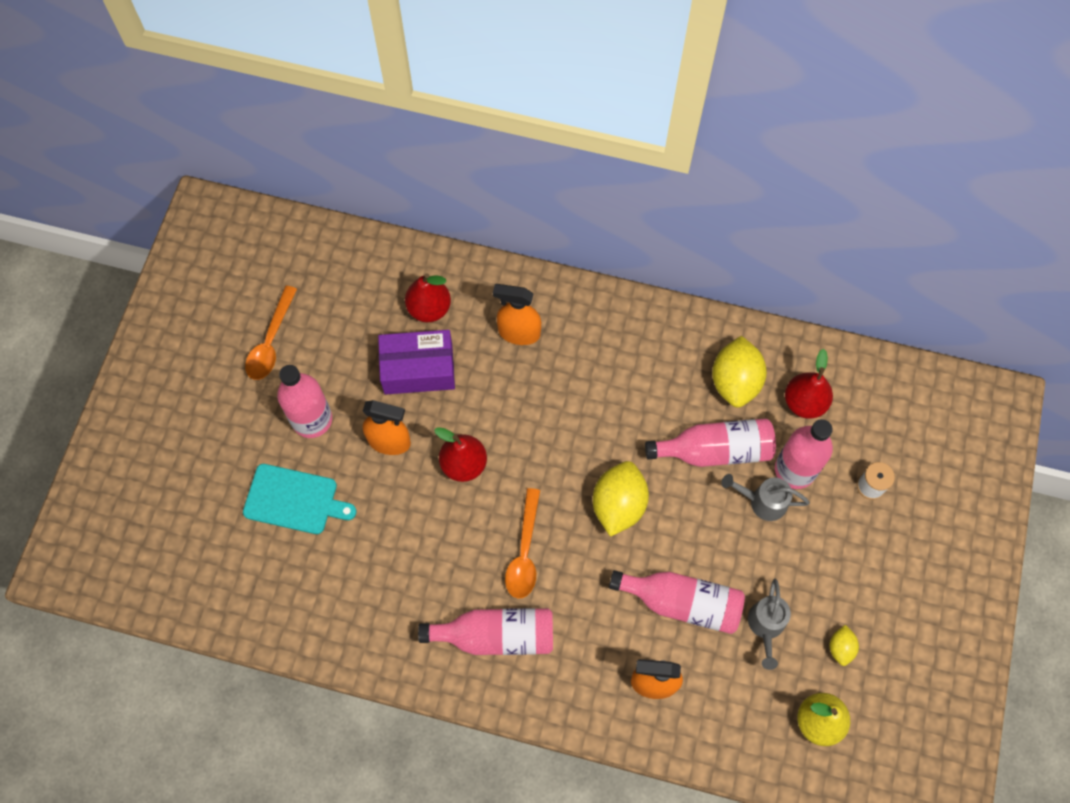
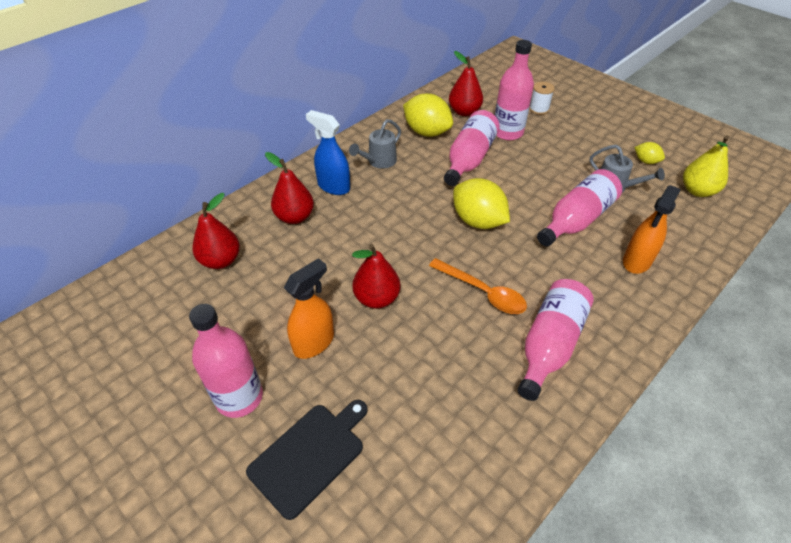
camera: 60 degrees left, 20 degrees down
(271, 341) = (128, 396): orange spoon -> none
(294, 500) = (309, 455): turquoise cutting board -> black cutting board
(418, 369) = (266, 291): purple box -> none
(518, 333) = (294, 217): orange spray bottle -> red pear
(582, 340) = (333, 186): none -> blue spray bottle
(762, 501) = (521, 153): grey watering can -> grey watering can (379, 161)

